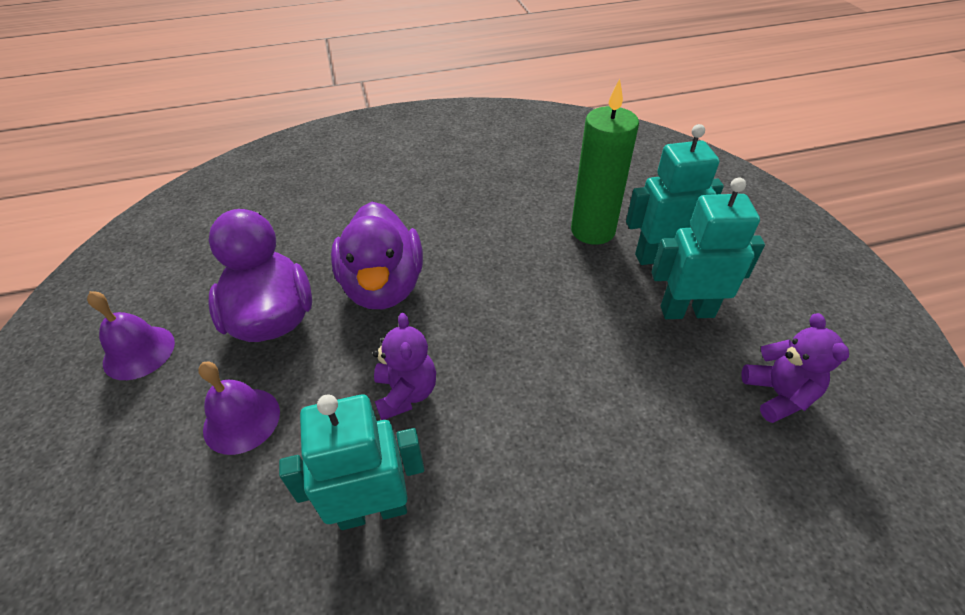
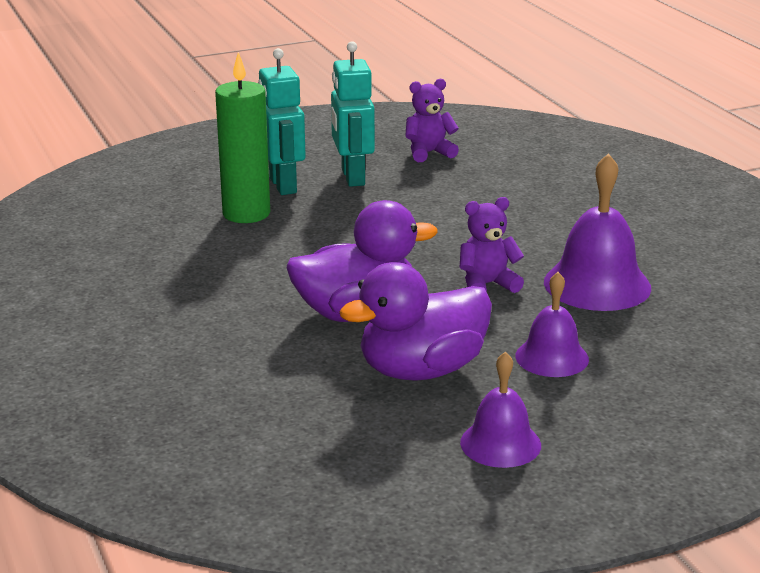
camera: 100 degrees left, 20 degrees down
(373, 509) = (597, 284): turquoise robot -> purple bell

